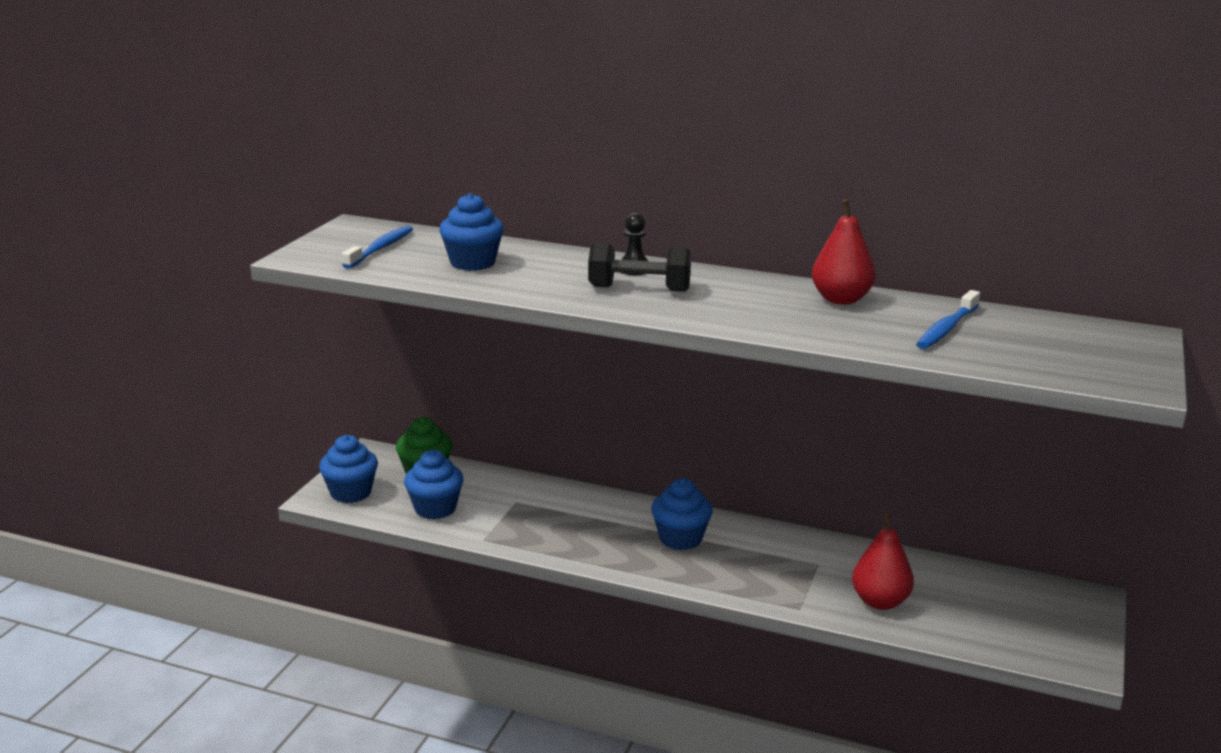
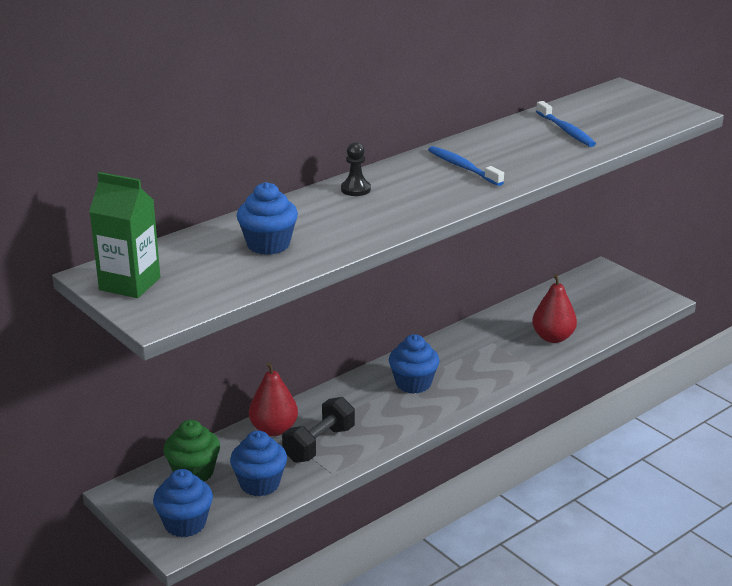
camera: 60 degrees left, 5 degrees up
(348, 237) = (130, 284): none -> green carton
(380, 249) = (182, 275): blue toothbrush -> blue toothbrush (463, 167)
(639, 289) = (399, 198): black dumbbell -> black dumbbell (319, 444)
(841, 299) = (488, 143): red pear -> red pear (274, 429)

